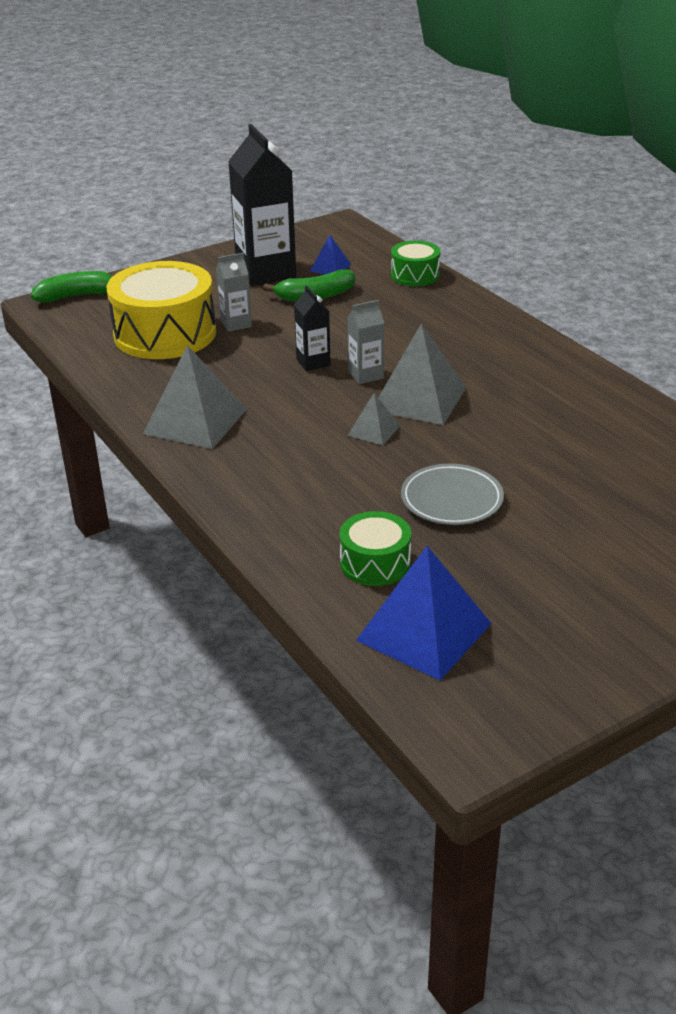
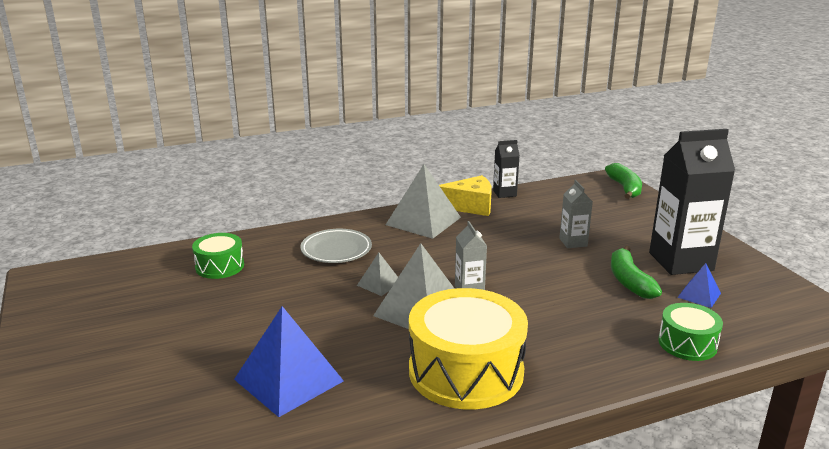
camera: 100 degrees right, 10 degrees down
(143, 391) = (470, 206): none -> yellow cheese
(165, 334) = (558, 215): yellow drum -> yellow drum (466, 371)
(313, 362) = (498, 269): black carton -> black carton (504, 193)
(424, 632) = (142, 274): blue pyramid -> blue pyramid (288, 380)
(451, 499) = (267, 304): grey plate -> grey plate (336, 250)

